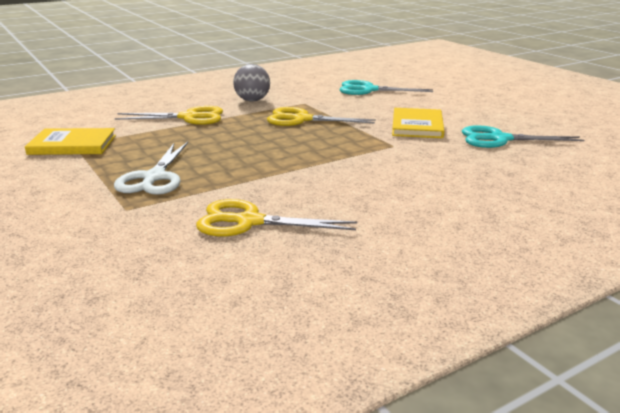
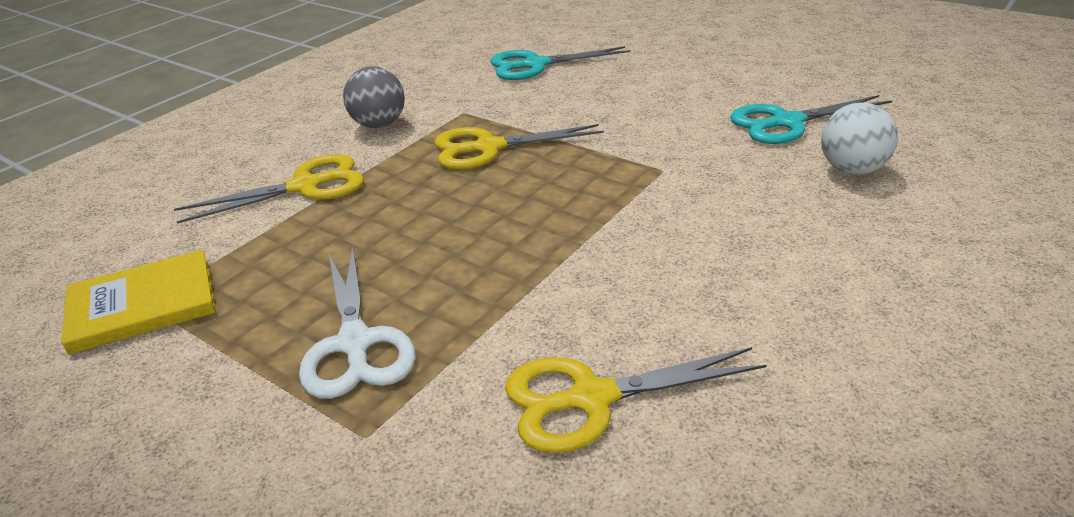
camera: 20 degrees left, 10 degrees up
(417, 126) = (661, 122): yellow book -> none
(517, 166) = (852, 169): none -> white ball

